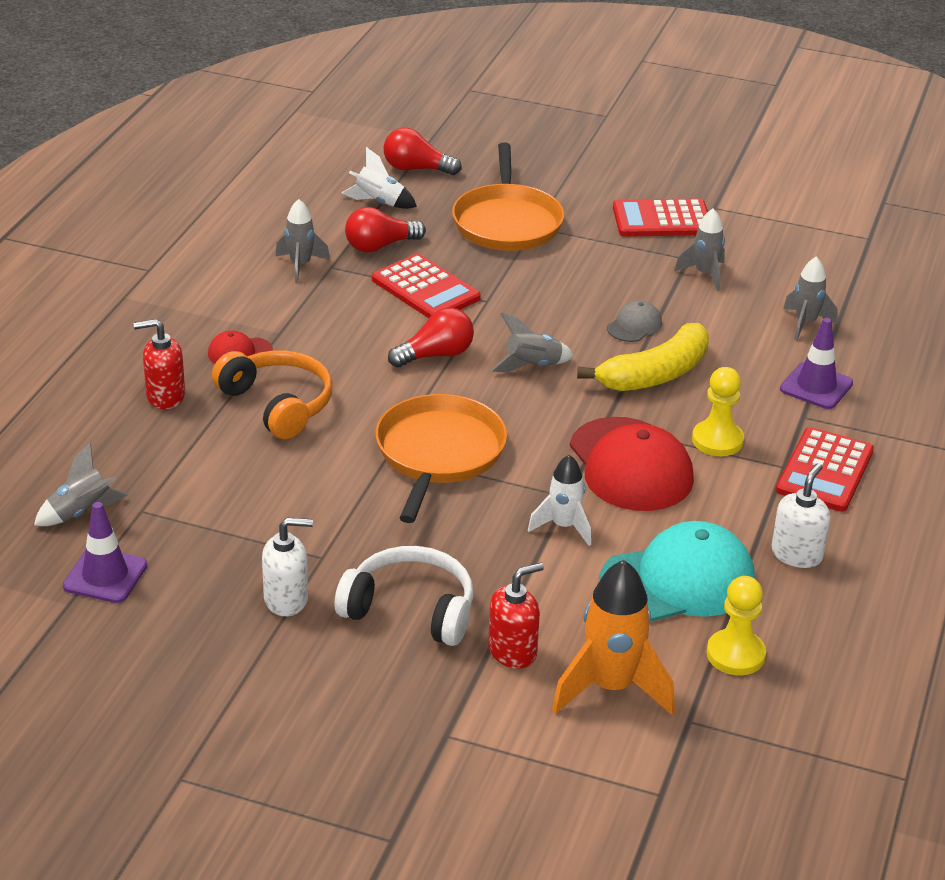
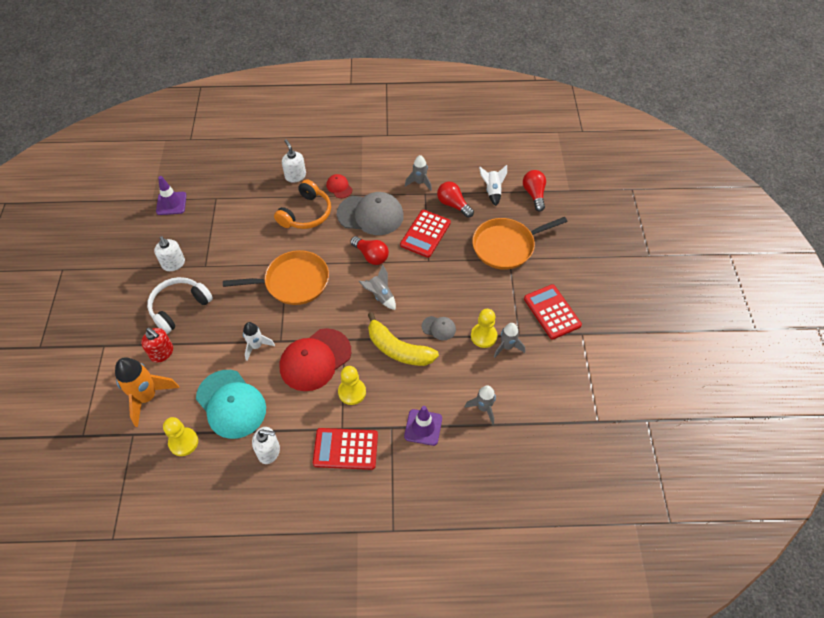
camera: 70 degrees right, 20 degrees up
(81, 513) = (207, 181): grey rocket -> none
(165, 396) = (295, 176): red soap dispenser -> white soap dispenser
(337, 334) = (370, 215): none -> grey cap
(410, 610) = (179, 307): white headphones -> white headphones turned 135 degrees counterclockwise
(673, 289) = (483, 336): none -> yellow pawn

